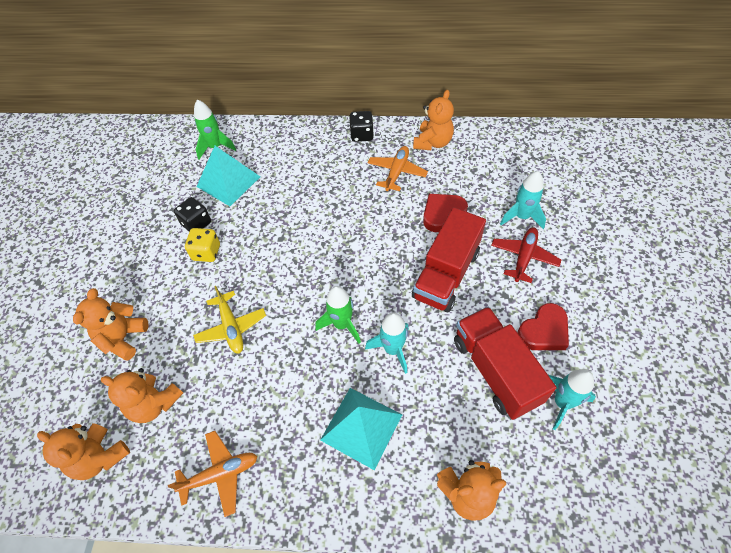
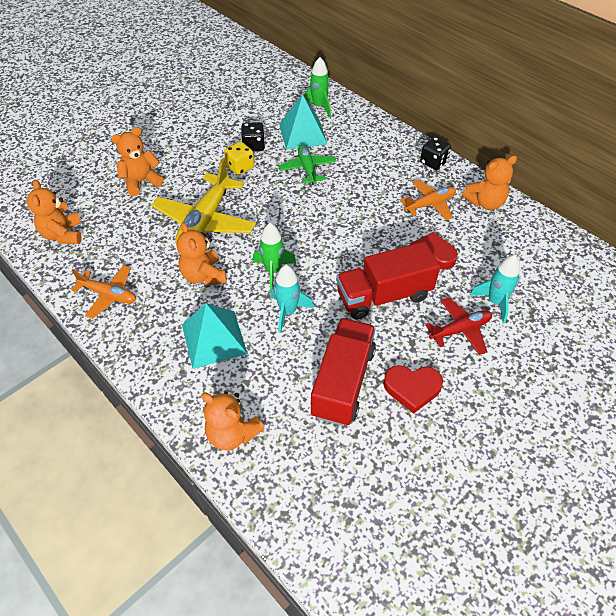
camera: 40 degrees right, 5 degrees down
(154, 403) = (118, 229): orange teddy bear -> orange teddy bear (204, 275)
(231, 327) = (205, 221): yellow plane -> yellow plane, size x1.72
(268, 211) = (307, 169): none -> green plane
(562, 402) = (366, 442): turquoise rocket -> none

